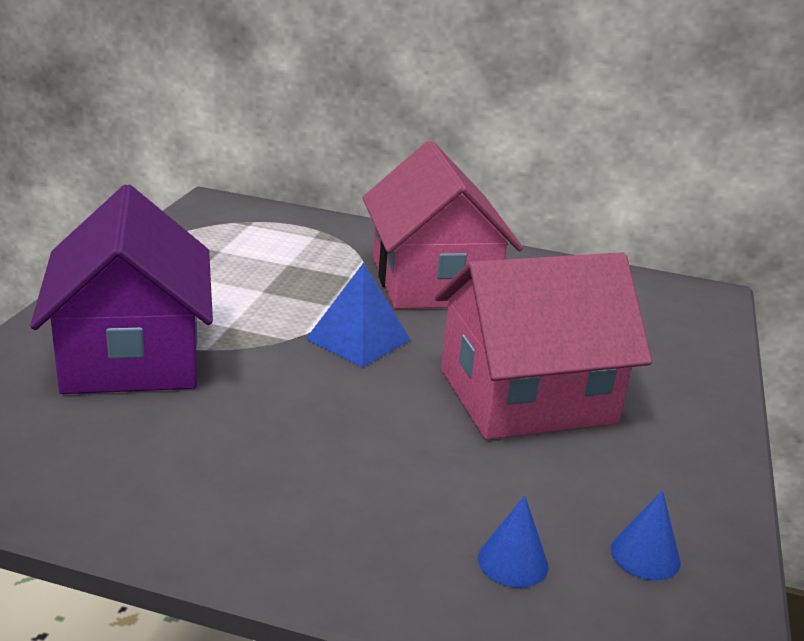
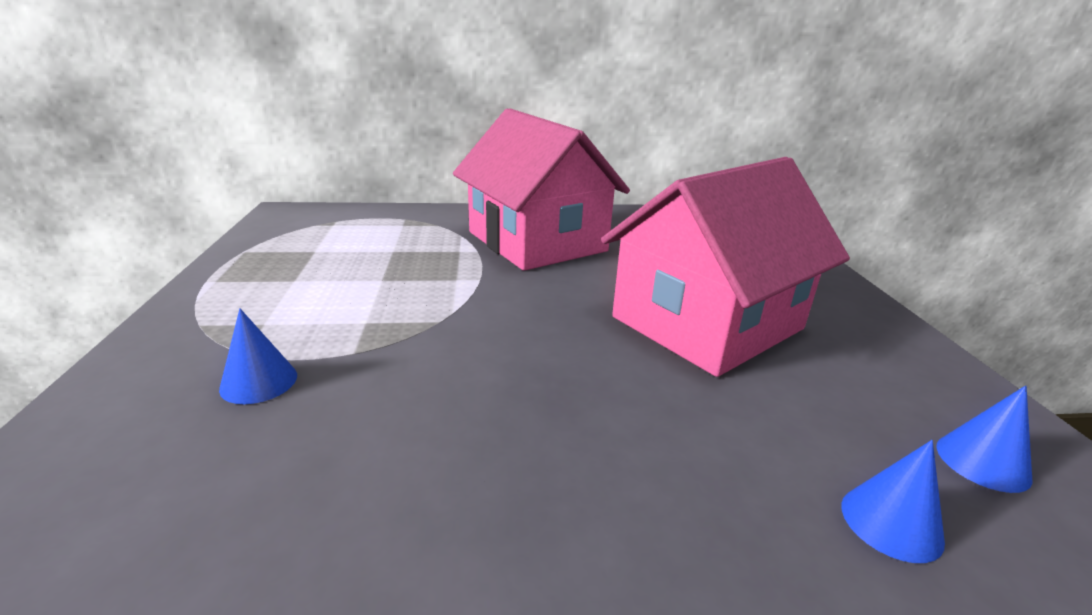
camera: 20 degrees left, 0 degrees up
(132, 354) = (259, 382): purple house -> blue cone
(358, 339) = (511, 305): blue pyramid -> none

